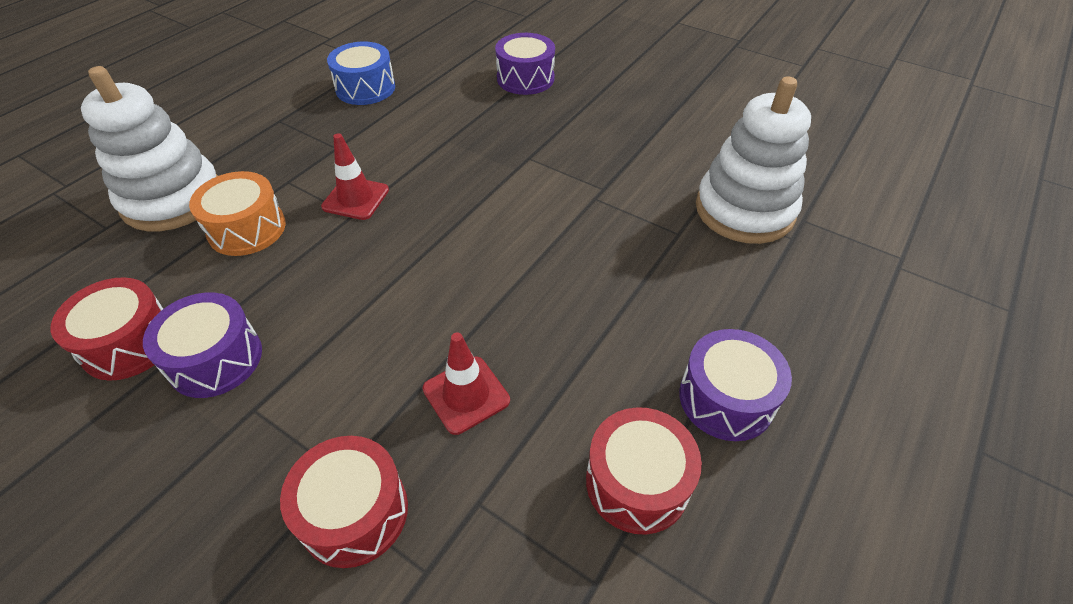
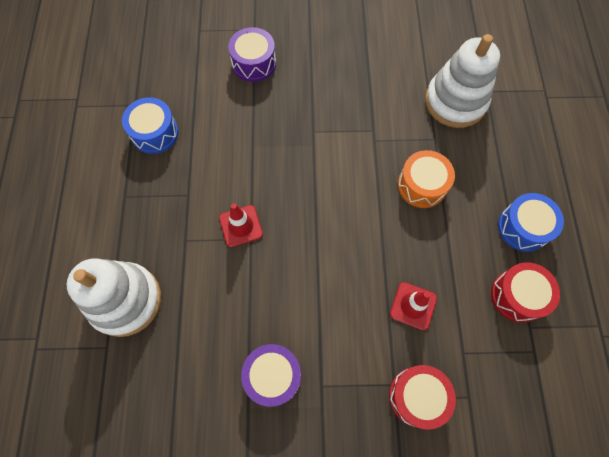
camera: 35 degrees left, 20 degrees up
(129, 343) = (215, 401): red drum -> none
(247, 229) = (198, 289): orange drum -> orange drum (422, 185)
(726, 398) = (523, 227): purple drum -> blue drum

